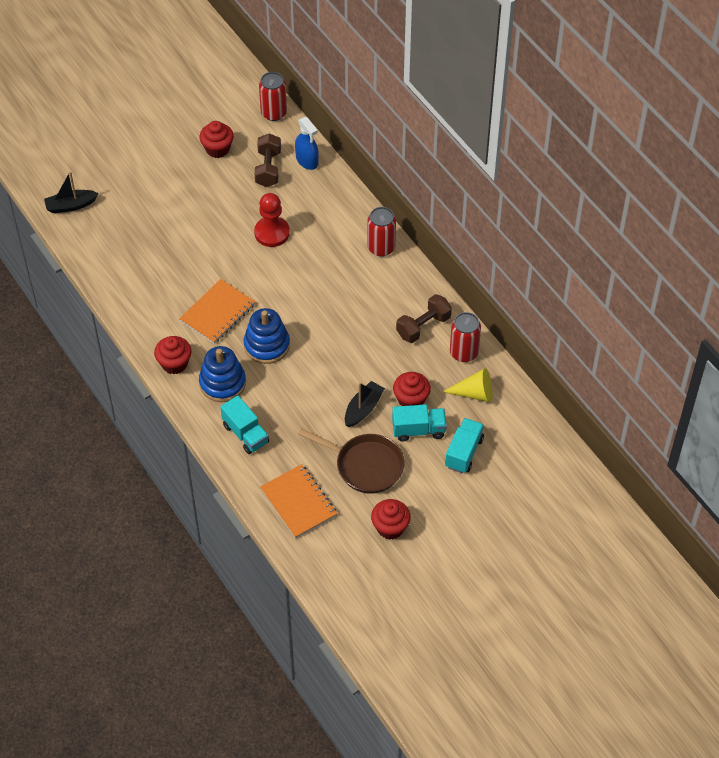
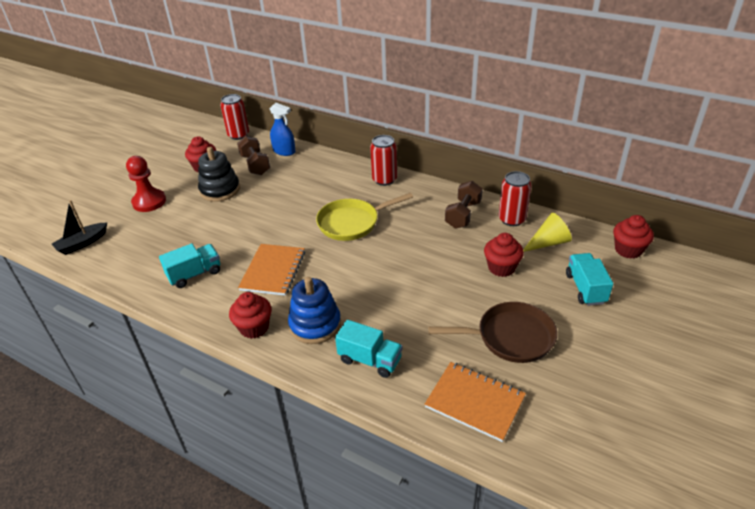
camera: 25 degrees left, 15 degrees down
(218, 190) = (220, 190): none -> black stacking toy
(267, 345) = (337, 278): blue stacking toy -> none
(272, 233) = (286, 200): red pawn -> red pawn (149, 202)
(316, 289) = (352, 223): none -> yellow pan
(363, 409) = (466, 291): black boat -> none
(390, 527) = (586, 383): red cupcake -> red cupcake (628, 250)
(418, 430) = (530, 287): turquoise truck -> turquoise truck (195, 274)

